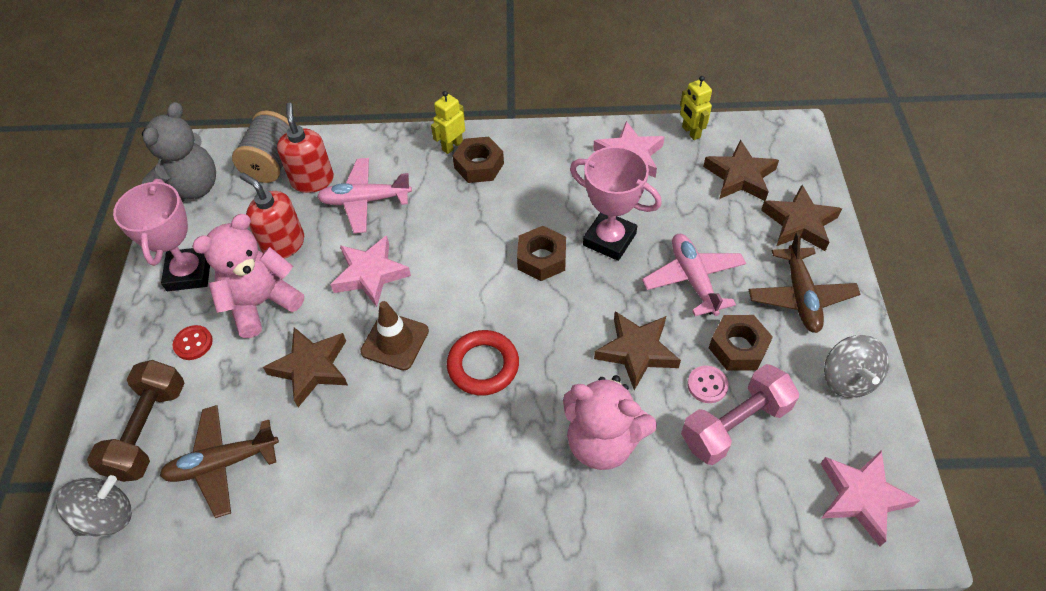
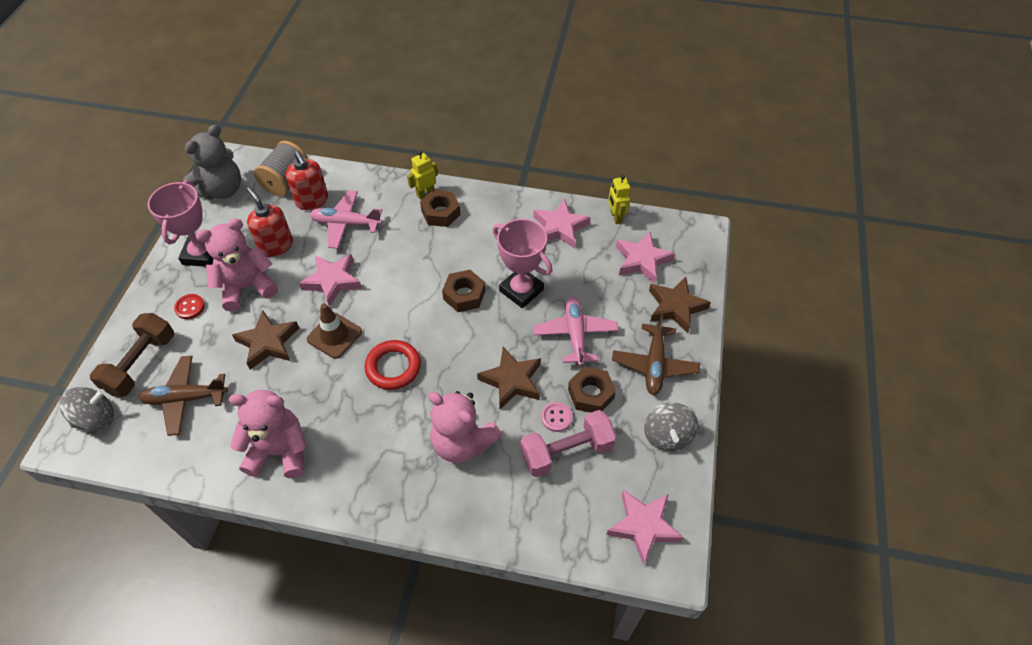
camera: 10 degrees right, 0 degrees up
(312, 180) = (312, 200): red soap dispenser -> red soap dispenser turned 150 degrees clockwise
(370, 505) = (279, 451): none -> pink teddy bear
(740, 176) = (642, 260): brown star -> pink star

